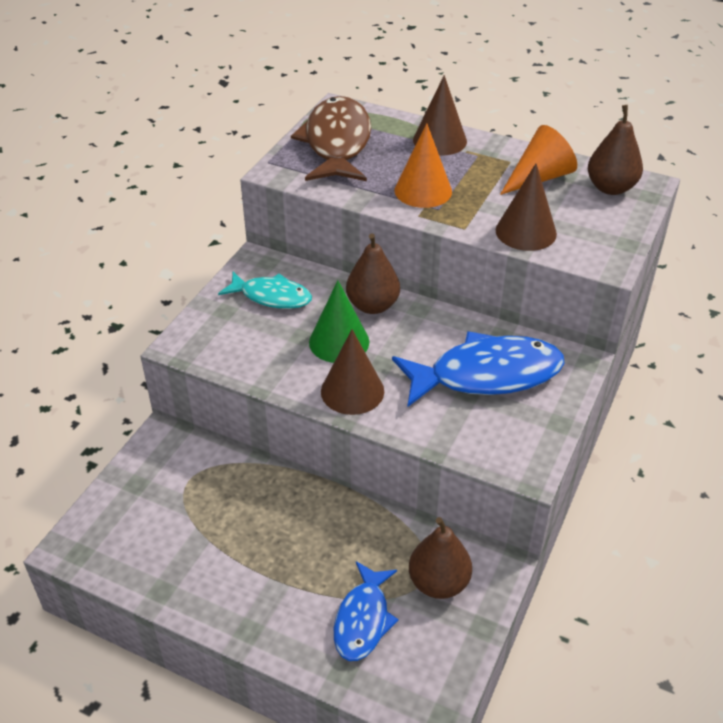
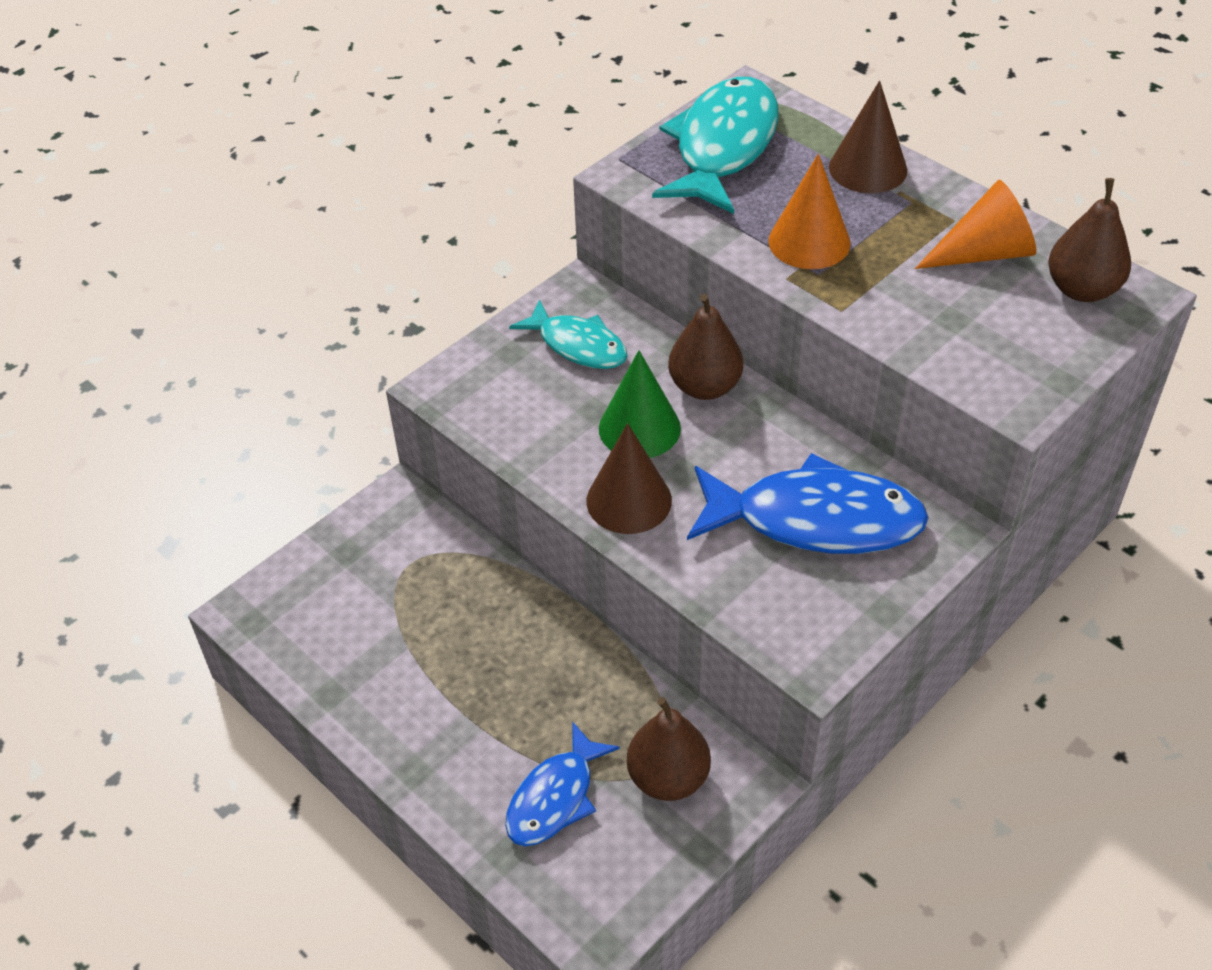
camera: 20 degrees right, 5 degrees up
(337, 143) = (722, 147): brown fish -> turquoise fish
(526, 232) = (924, 333): brown cone -> none

